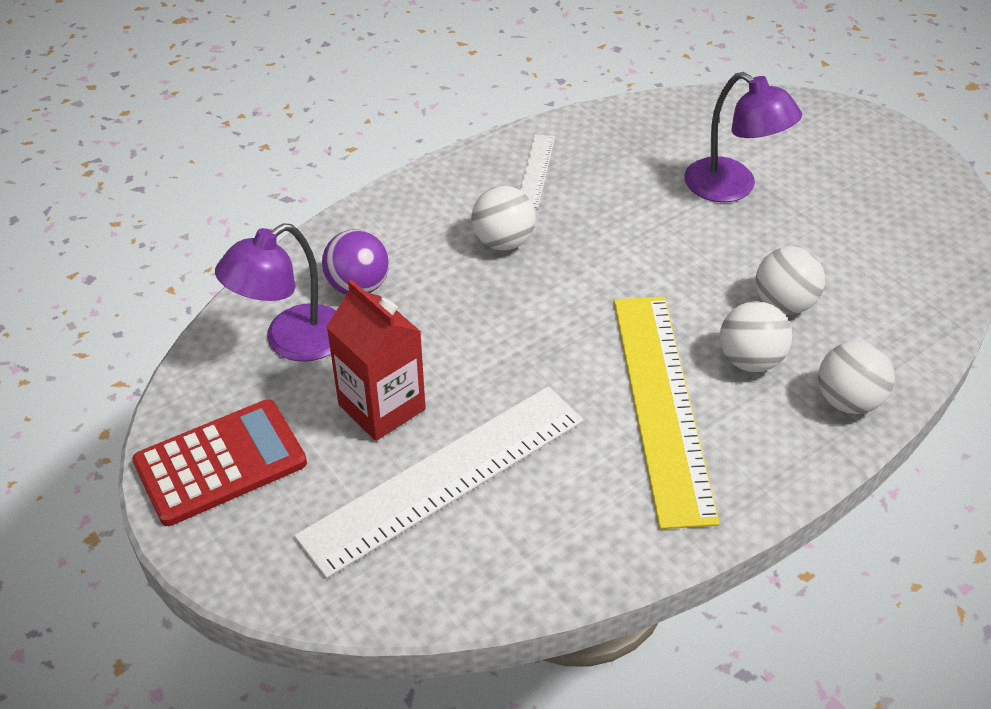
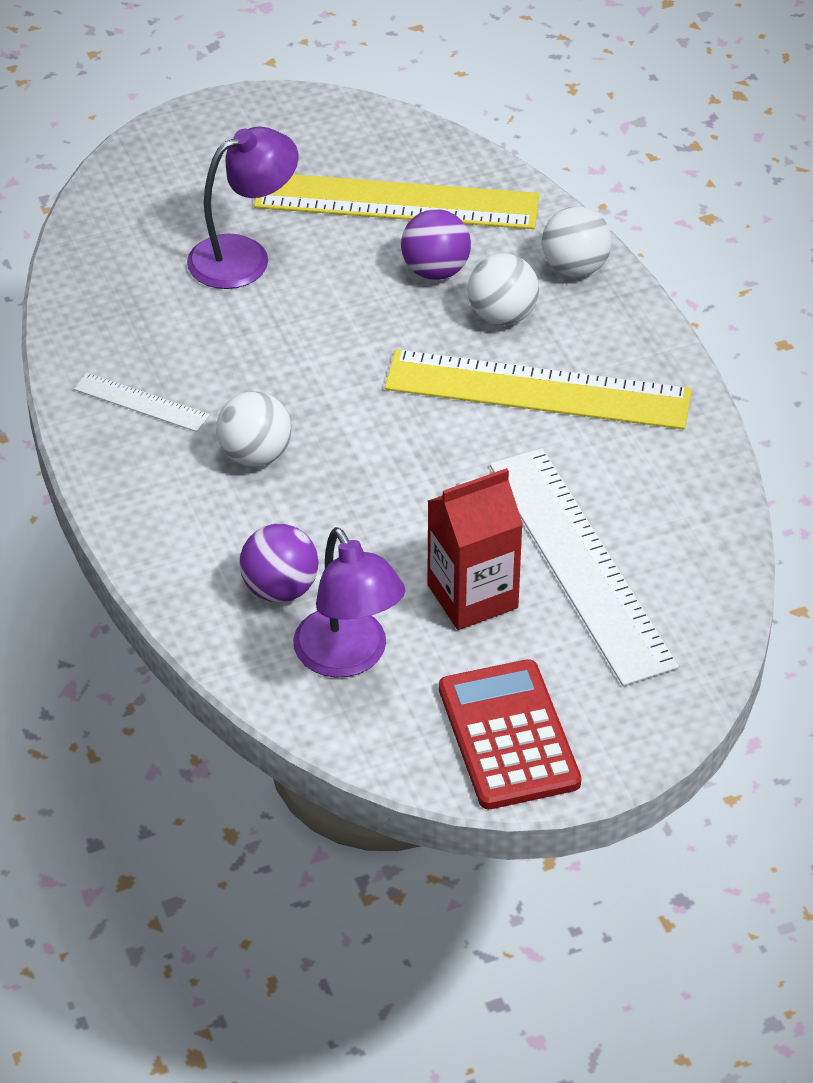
camera: 75 degrees left, 0 degrees up
(784, 304) = (435, 271): white ball -> purple ball
(859, 262) = (396, 202): none -> yellow ruler

